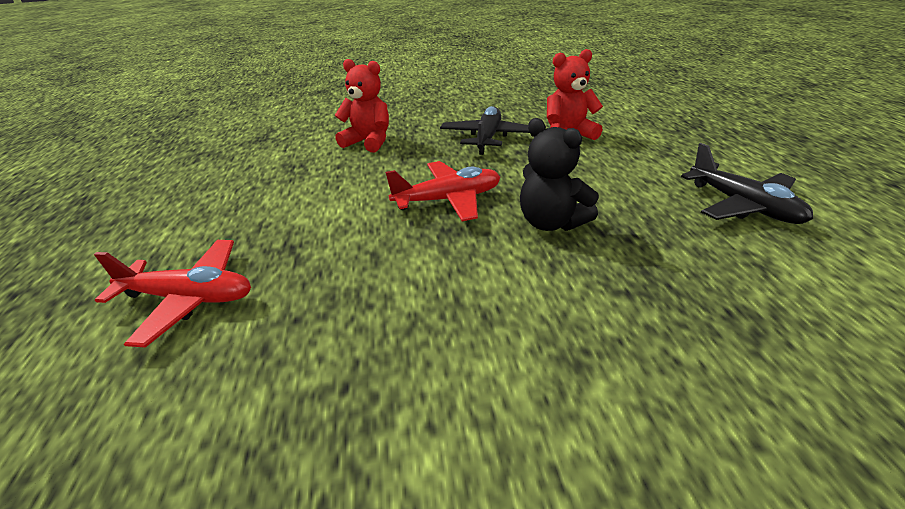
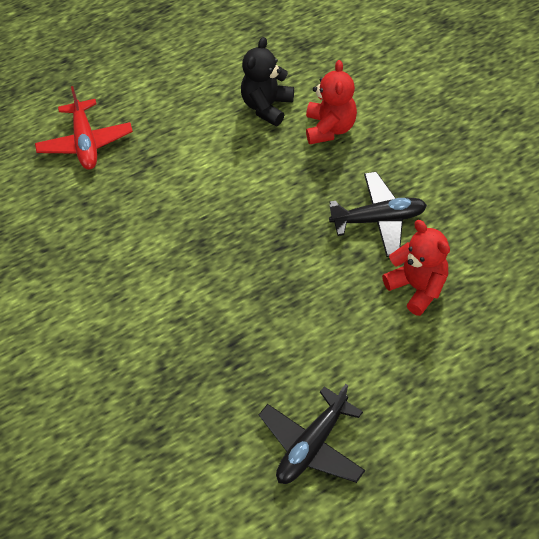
camera: 70 degrees right, 20 degrees up
(448, 200) = (244, 229): red plane -> none
(551, 223) = (234, 307): black teddy bear -> black teddy bear (267, 106)

